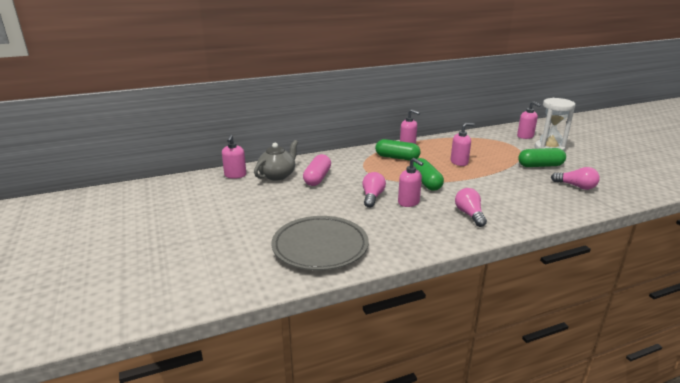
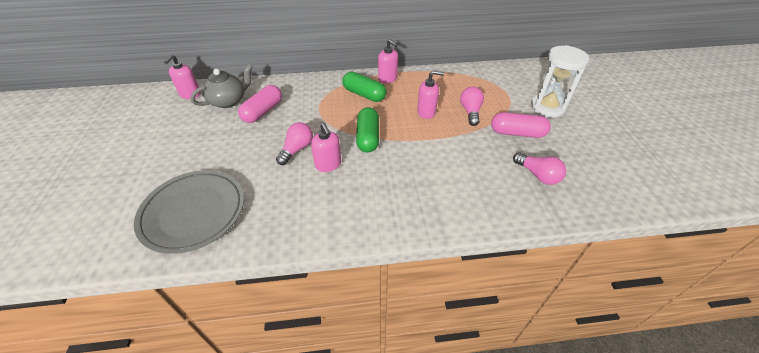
camera: 15 degrees right, 20 degrees up
(469, 215) = (380, 197): pink light bulb -> pink light bulb (470, 112)
(525, 136) = (532, 83): pink soap dispenser -> none
(540, 166) = (517, 133): green capsule -> pink capsule

